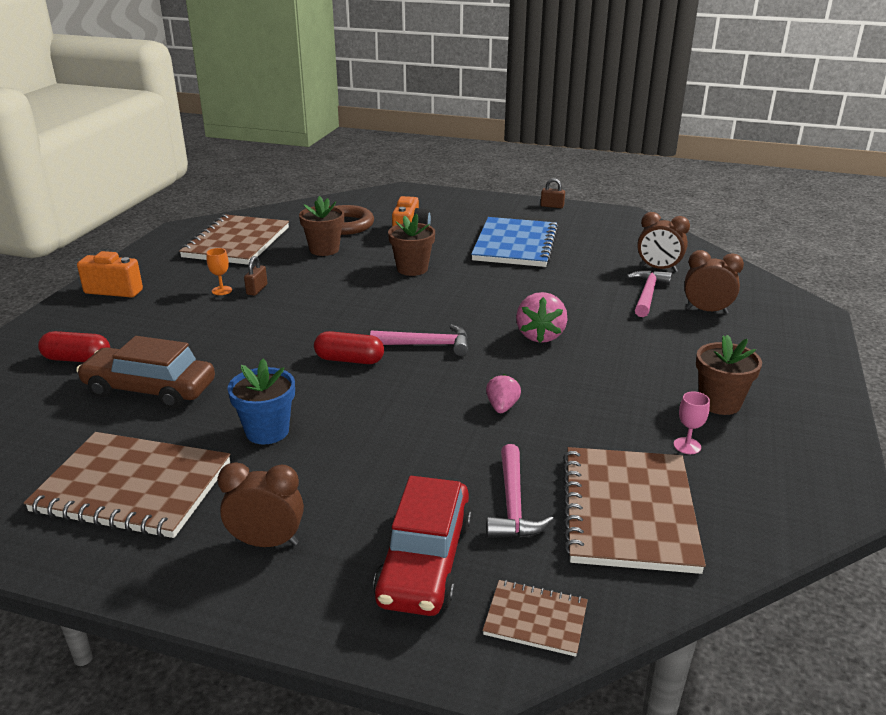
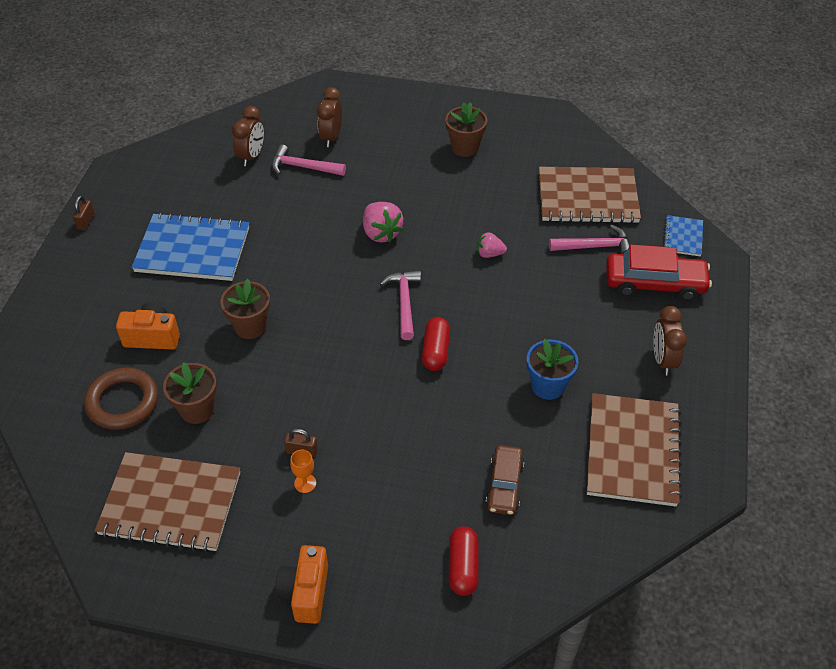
camera: 95 degrees left, 20 degrees up
(150, 389) = (504, 485): brown car -> brown car, size x0.65
(535, 619) = (683, 237): brown notebook -> blue notebook
(540, 335) = (381, 233): pink strawberry -> pink strawberry turned 60 degrees clockwise
(687, 446) = (517, 167): pink goblet -> none

